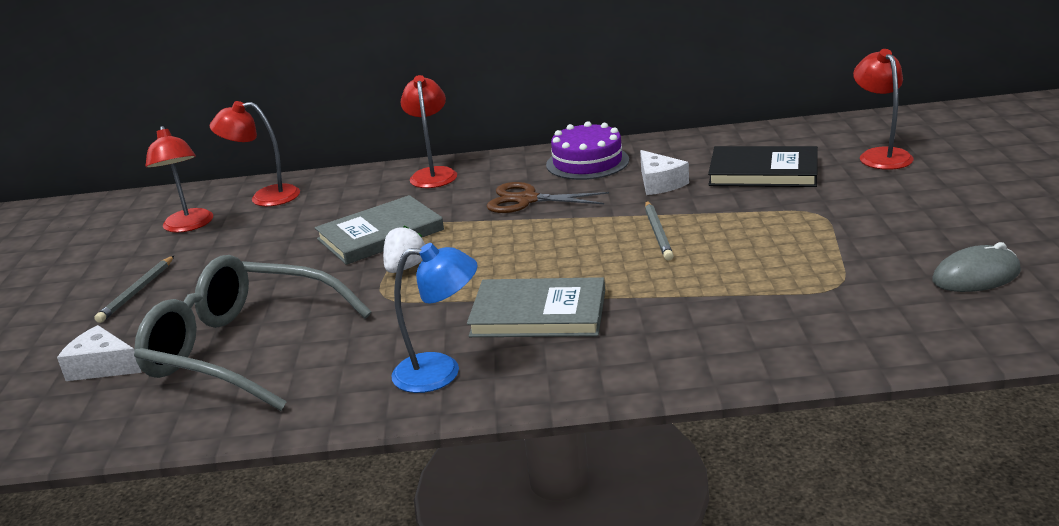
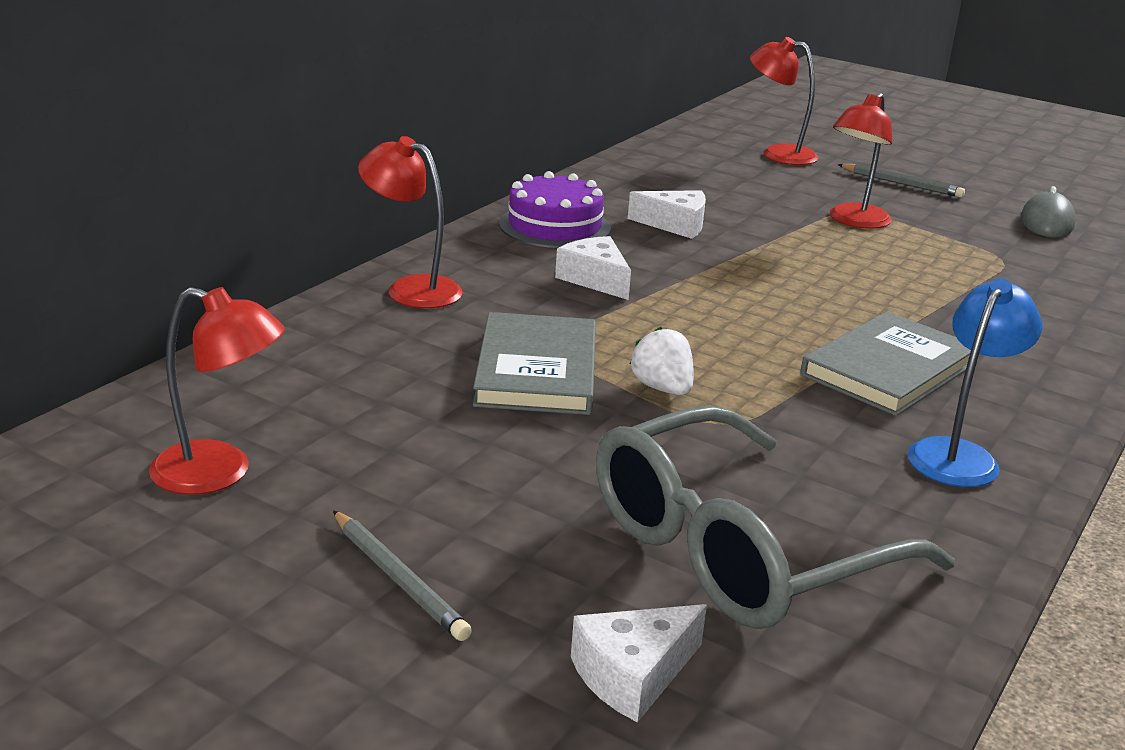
camera: 60 degrees left, 0 degrees up
(265, 197) = (240, 393): red lamp -> red lamp (854, 221)
(527, 200) = (595, 279): brown scissors -> white cheese
(658, 233) = (790, 266): grey pencil -> grey pencil (902, 184)
(763, 172) = (731, 190): black book -> none

